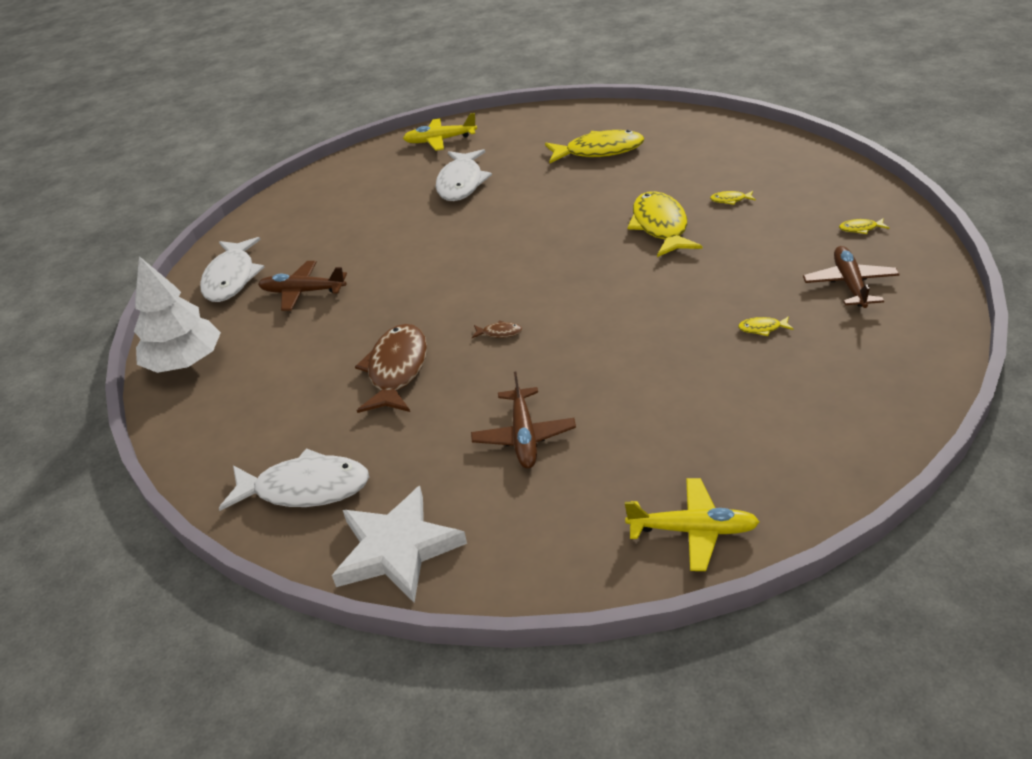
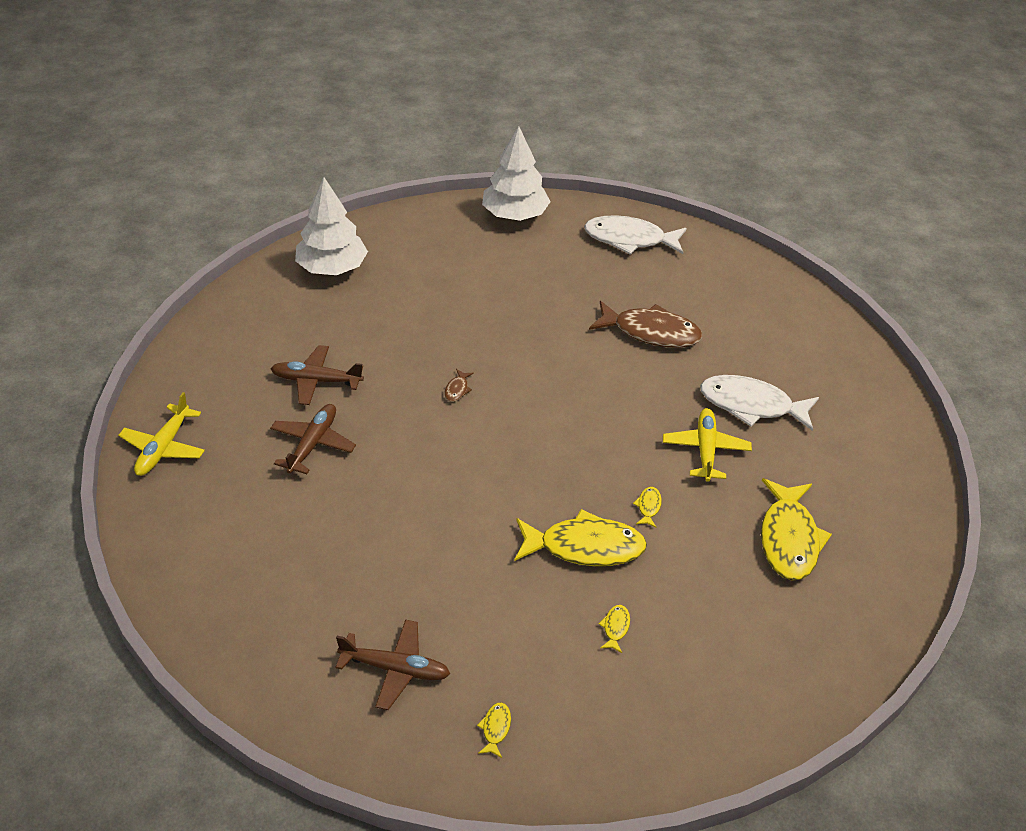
camera: 95 degrees right, 5 degrees up
(303, 292) = (585, 279): brown plane -> brown plane (313, 444)
(305, 488) = (332, 268): white fish -> white tree
(397, 370) = (440, 323): brown fish -> brown fish (651, 332)
(397, 549) = (247, 304): white star -> none
(440, 140) = (868, 403): yellow plane -> yellow plane (705, 450)
(762, 328) = (363, 569): yellow fish -> yellow fish (648, 507)

